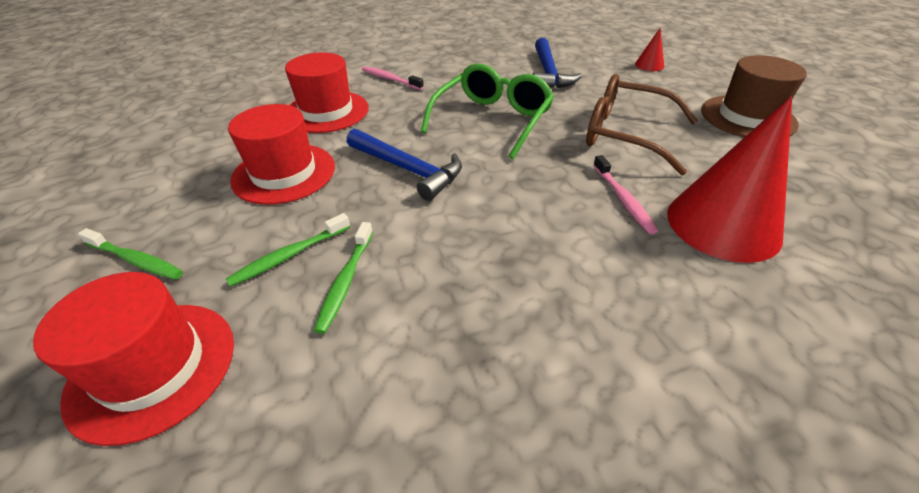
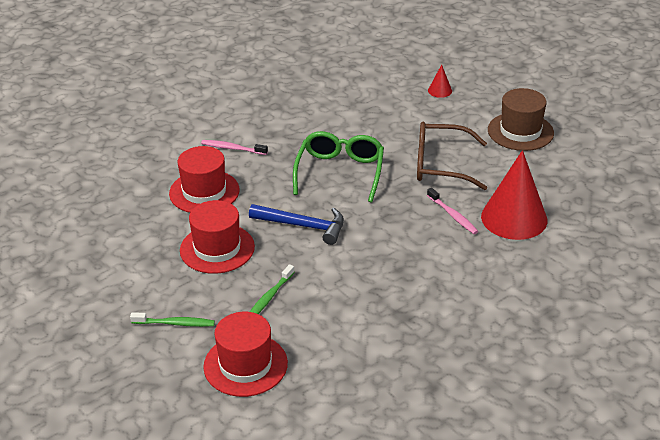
camera: 20 degrees left, 5 degrees down
(346, 281) = (314, 302): green toothbrush -> none
(548, 73) = (361, 115): blue hammer -> none

